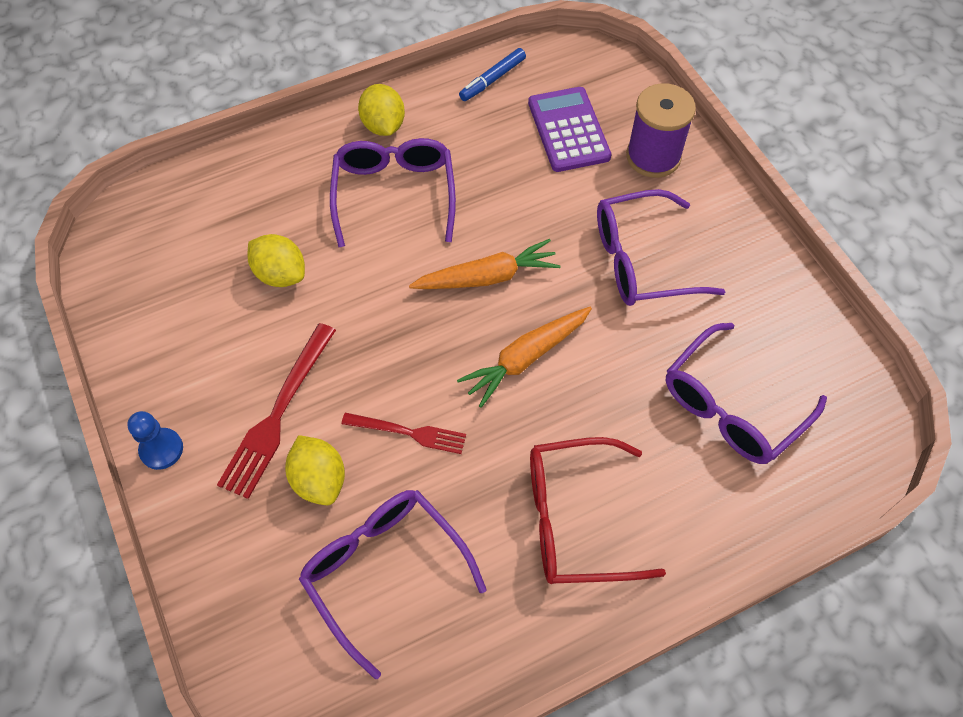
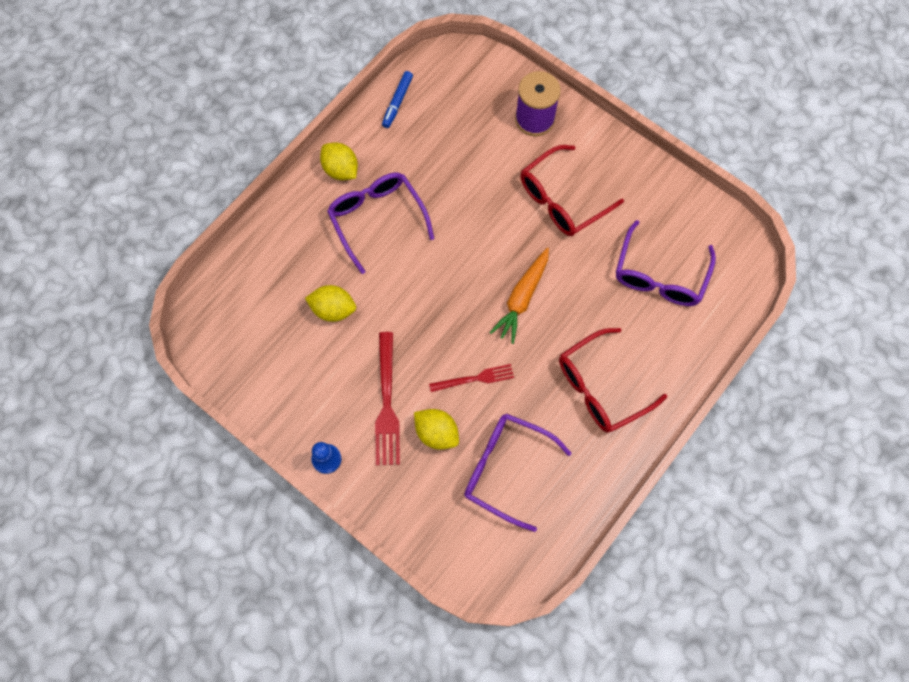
camera: 25 degrees left, 10 degrees up
(487, 277) = (470, 253): orange carrot -> none
(568, 130) = (469, 121): purple calculator -> none
(641, 261) = (562, 200): purple glasses -> red glasses

